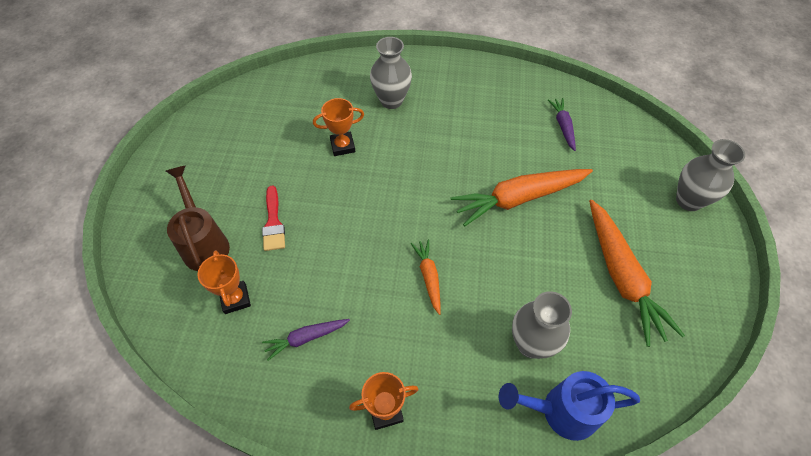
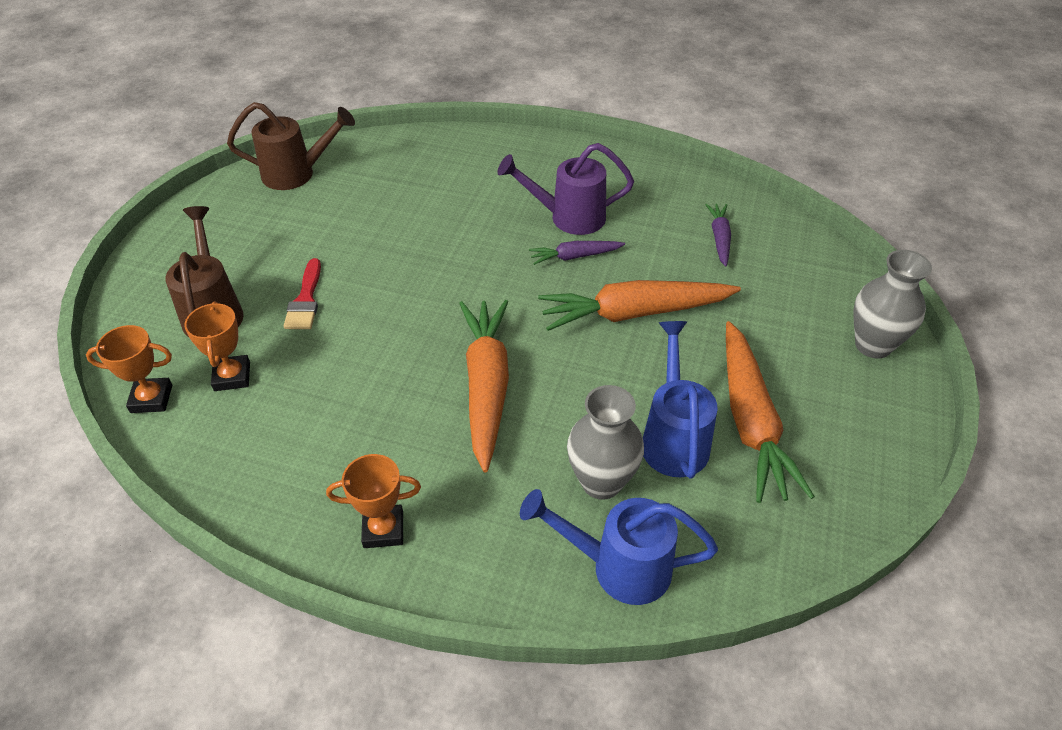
camera: 10 degrees right, 10 degrees down
(235, 111) = (296, 174): none -> brown watering can
(306, 338) = (306, 432): purple carrot -> purple carrot (574, 256)
(342, 146) = (419, 227): orange trophy -> orange trophy (151, 399)
(391, 101) = (498, 184): grey vase -> none
(428, 277) = (486, 386): orange carrot -> orange carrot, size x1.96
(451, 123) = (569, 217): none -> purple watering can
(572, 299) = (673, 438): none -> blue watering can

